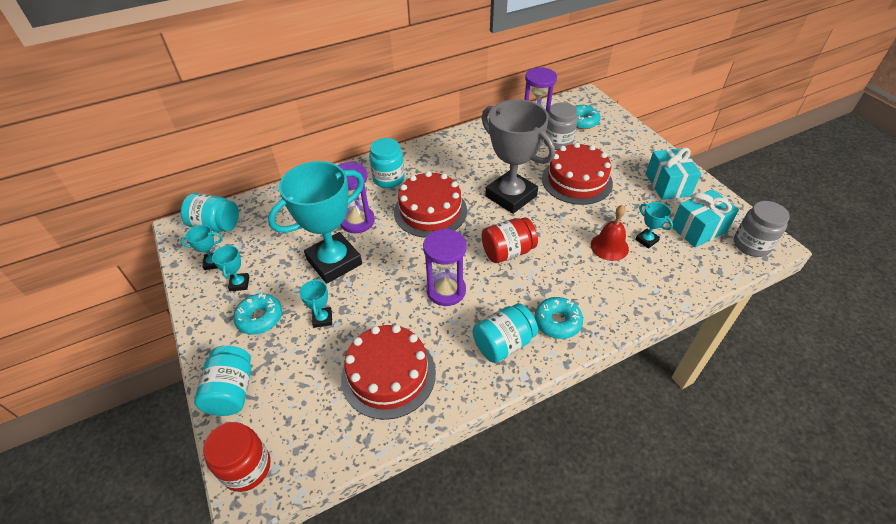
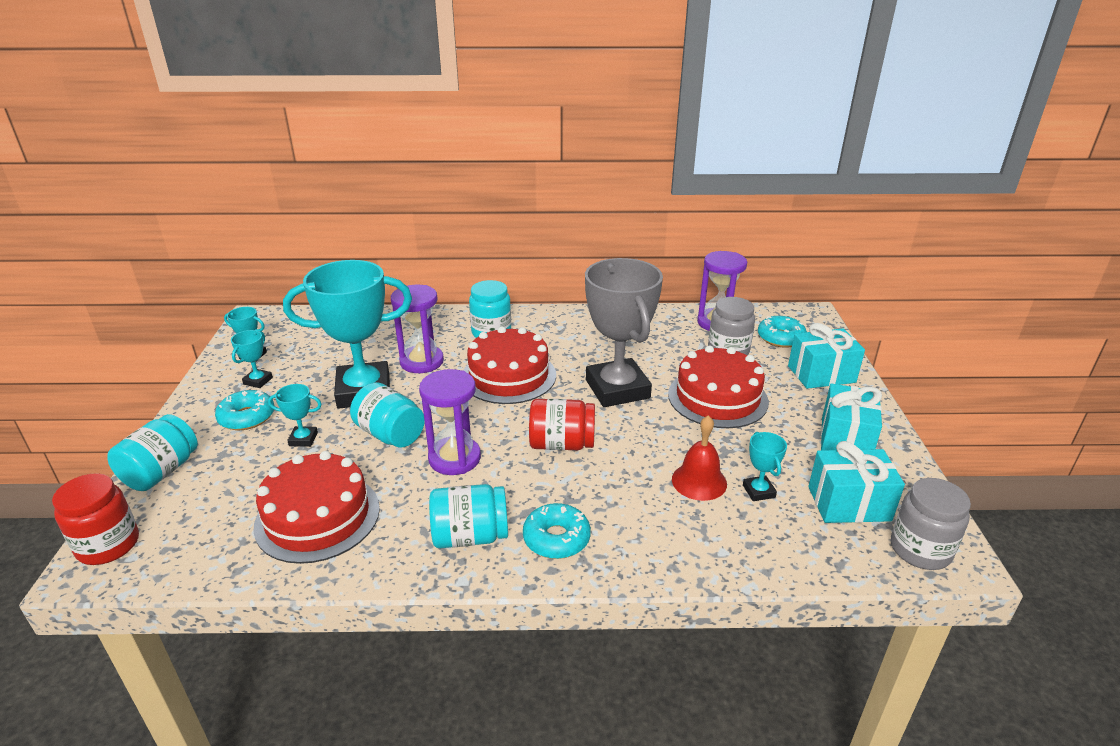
camera: 25 degrees right, 15 degrees down
(216, 225) = (285, 324): turquoise jar -> turquoise jar (390, 434)
(322, 319) = (303, 439): turquoise trophy -> turquoise trophy turned 75 degrees clockwise
(624, 142) = (821, 374): none -> turquoise gift

